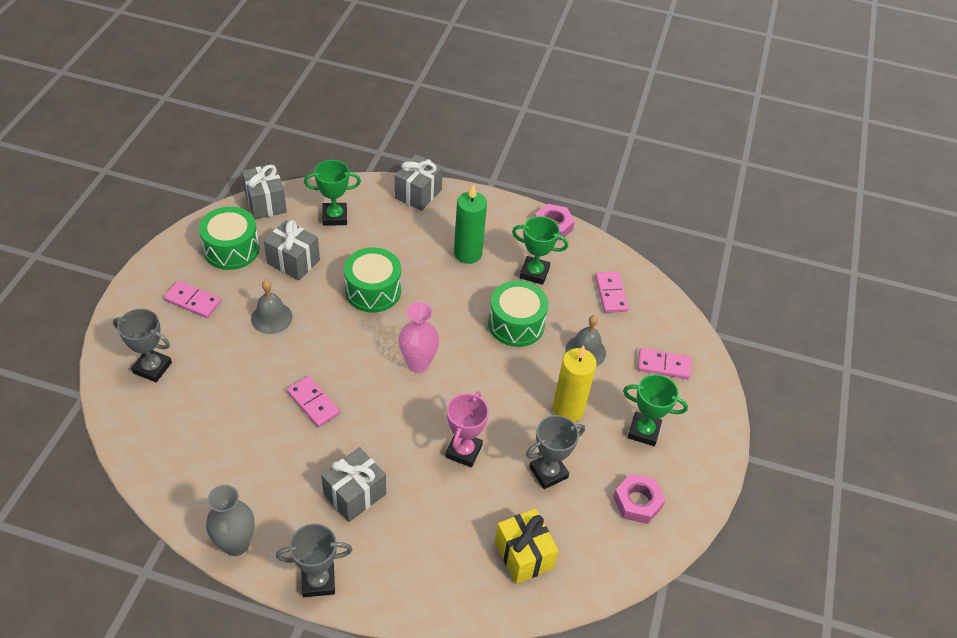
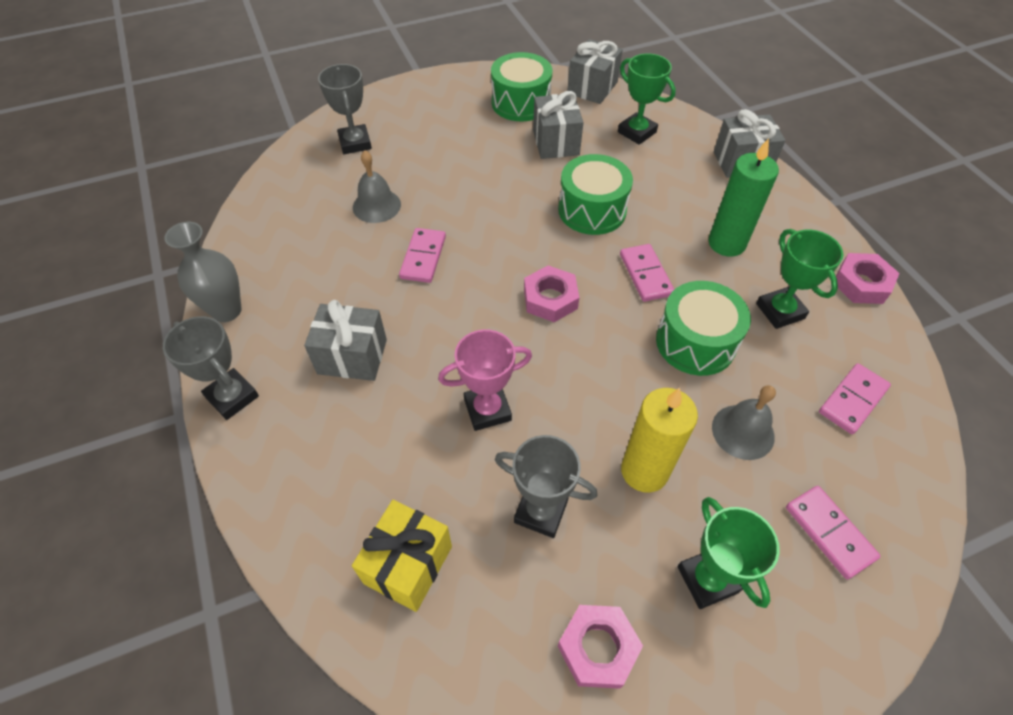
camera: 55 degrees right, 5 degrees up
(193, 301) = (444, 119): pink domino -> pink domino (646, 274)
(271, 317) = (482, 170): grey bell -> grey bell (376, 205)
(418, 364) = (550, 299): pink vase -> pink nut

